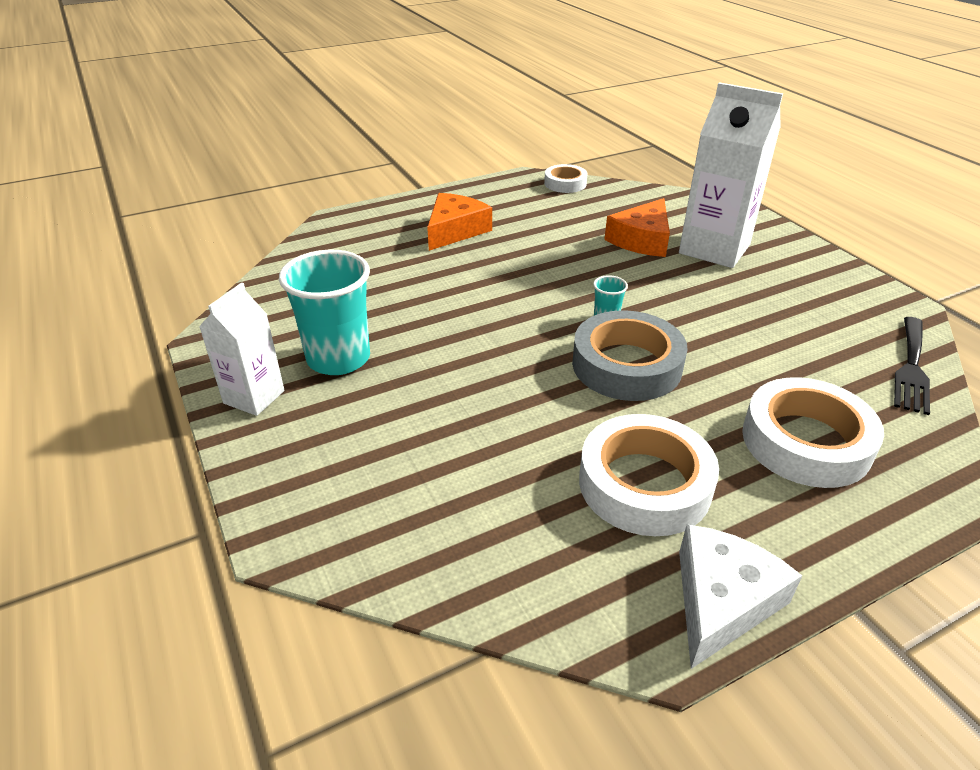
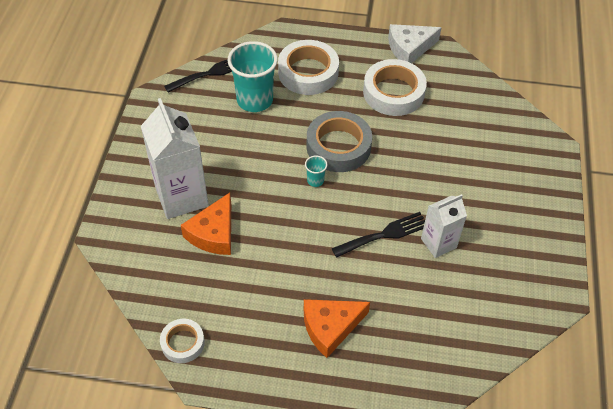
camera: 145 degrees left, 15 degrees up
(254, 397) = (546, 233): white carton -> white carton (438, 243)
(338, 358) = (487, 236): turquoise cup -> turquoise cup (255, 100)
(470, 308) = (384, 234): none -> black fork
(642, 240) = (213, 233): orange cheese -> orange cheese turned 135 degrees clockwise

